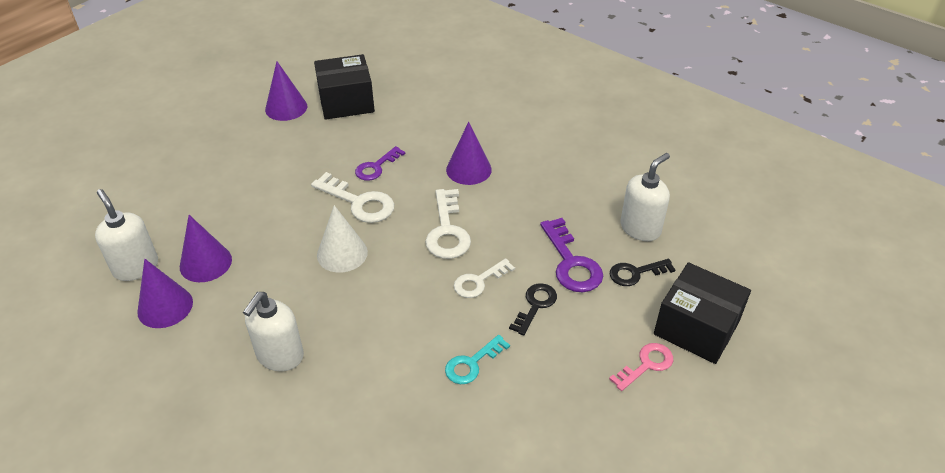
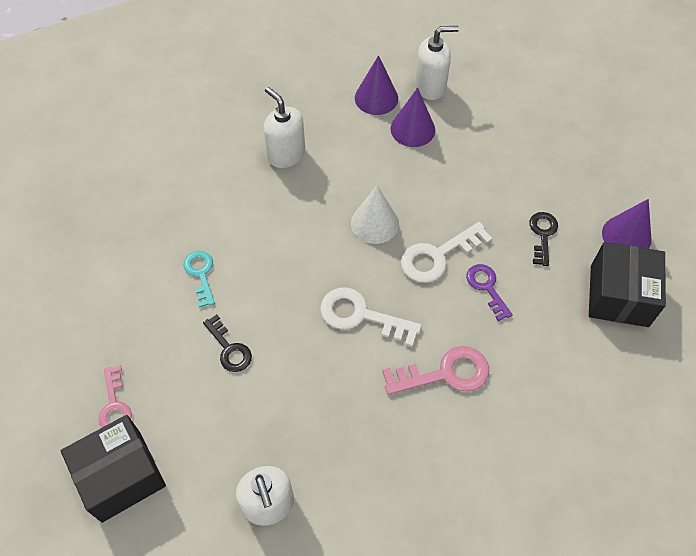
camera: 115 degrees right, 15 degrees up
(468, 169) = (445, 373): purple cone -> pink key
(479, 281) = (283, 315): white key -> none
(571, 262) = (261, 407): purple key -> none
(636, 273) = (214, 460): black key -> black key (542, 234)

